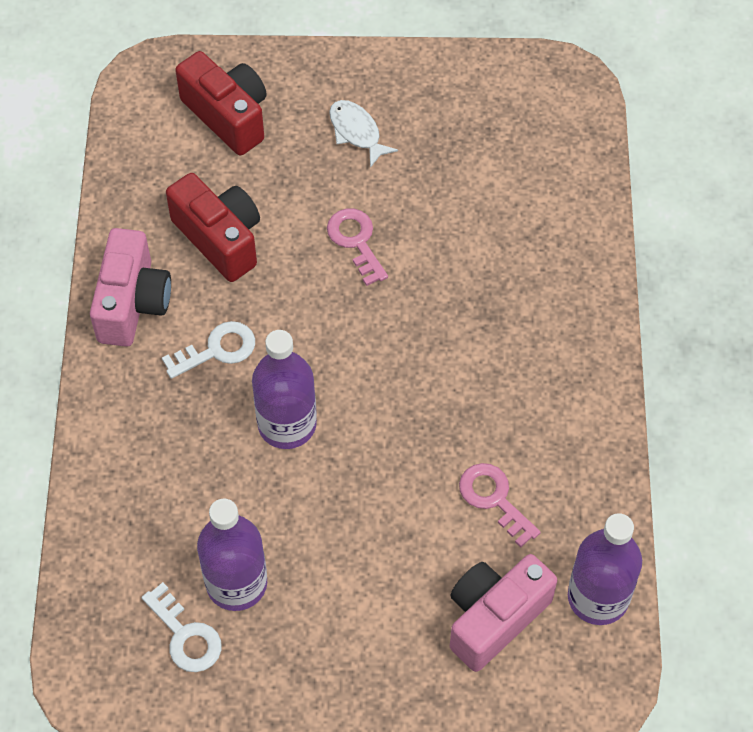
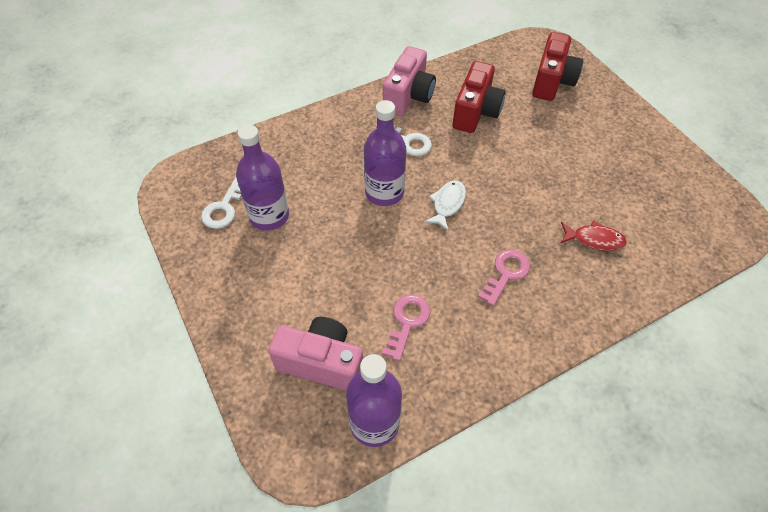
camera: 60 degrees right, 5 degrees down
(132, 303) = (408, 96): pink camera -> pink camera turned 45 degrees counterclockwise
(356, 132) = (596, 137): white fish -> white fish (447, 204)
(356, 241) = (526, 169): pink key -> pink key (506, 274)
(502, 238) = (594, 239): none -> red fish

